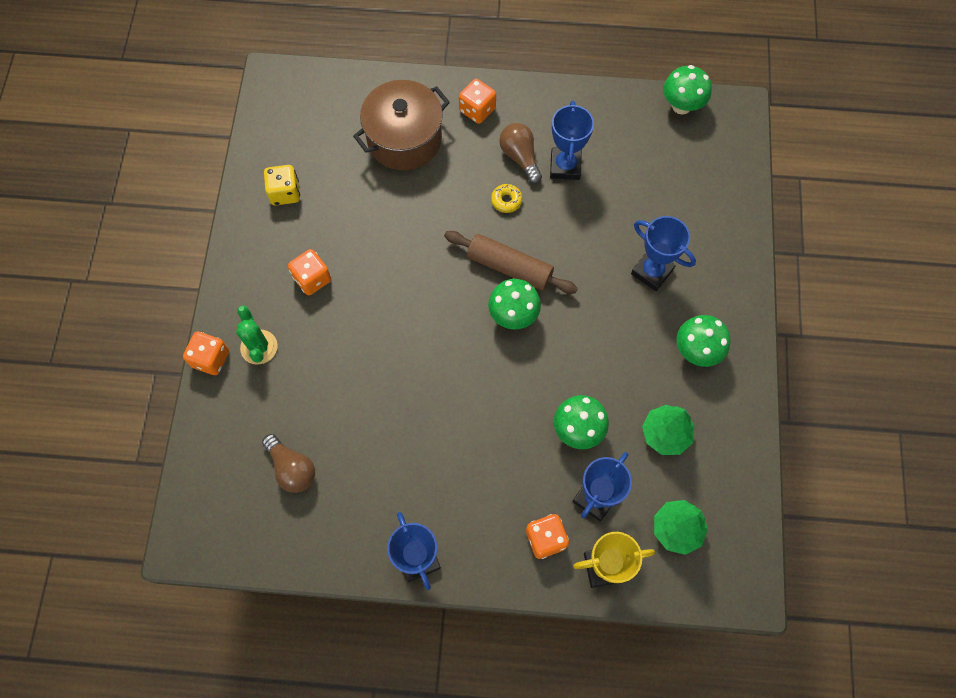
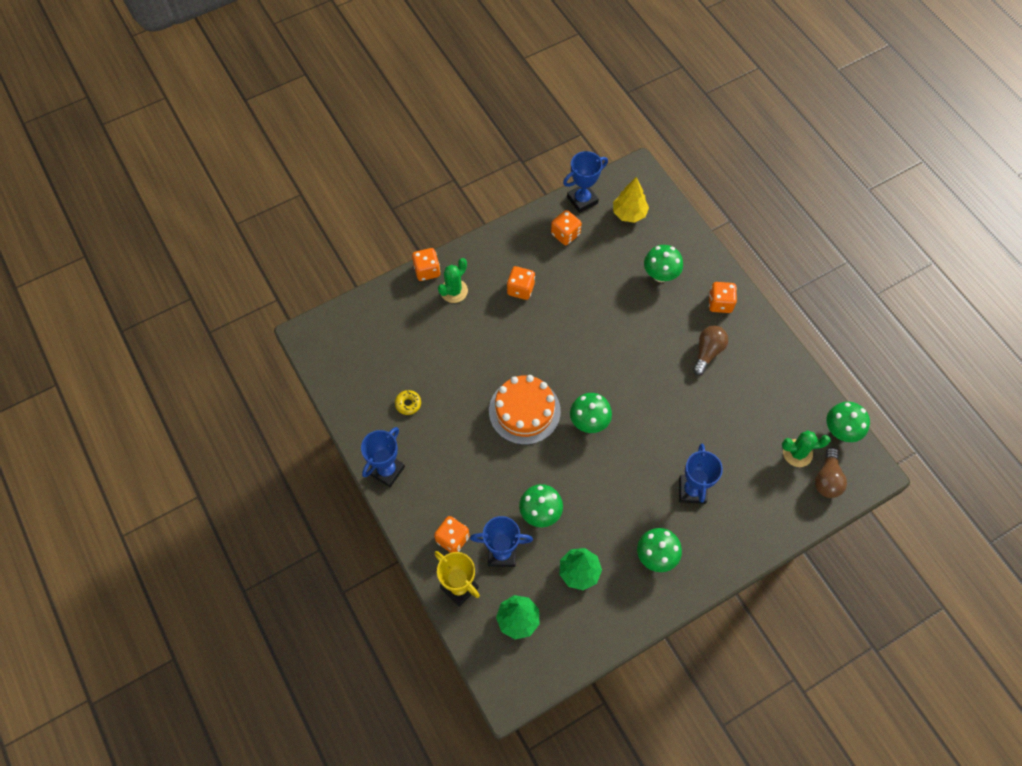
camera: 55 degrees right, 5 degrees down
(285, 193) = (565, 234): yellow dice -> orange dice
(292, 468) = (392, 361): brown light bulb -> brown light bulb (827, 479)
(312, 118) = (629, 213): none -> yellow tree
(404, 139) = (660, 275): brown pot -> green mushroom
(454, 369) = (524, 411): none -> orange cake
(506, 200) = (668, 365): yellow donut -> yellow donut (408, 404)
(509, 267) = (621, 398): brown rolling pin -> none
(565, 166) = (725, 385): blue trophy -> blue trophy (582, 200)
(678, 156) = (797, 453): none -> green cactus

